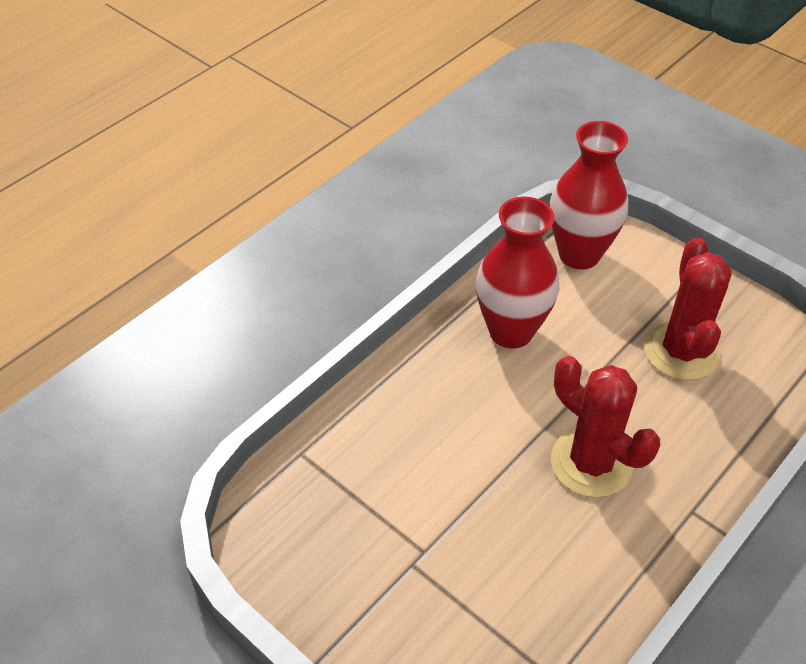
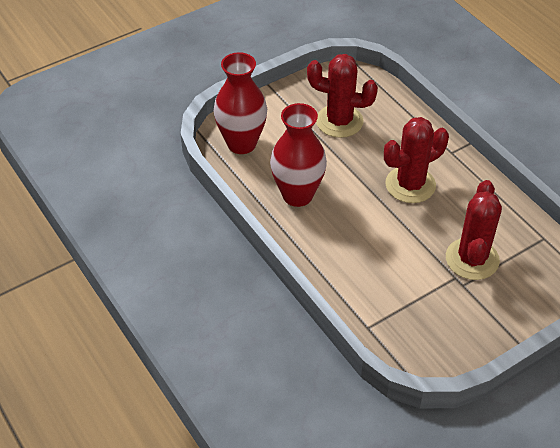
camera: 75 degrees left, 0 degrees up
(468, 570) = (472, 259): none -> red cactus

